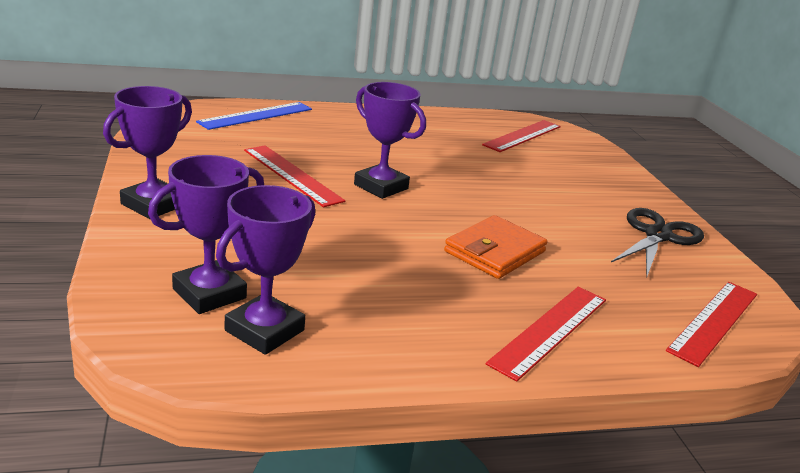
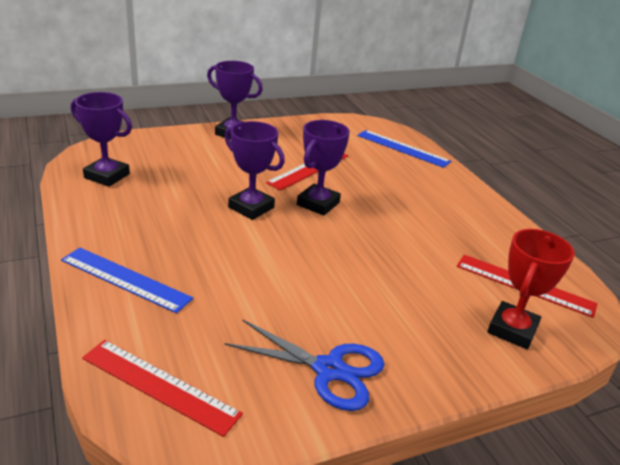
camera: 80 degrees right, 5 degrees up
(209, 293) = (140, 158): purple trophy -> purple trophy (251, 207)
(495, 252) = (236, 257): orange wallet -> none
(550, 330) = (125, 279): red ruler -> blue ruler
(582, 156) = (512, 329): none -> red trophy
(657, 236) = (329, 370): black scissors -> blue scissors

